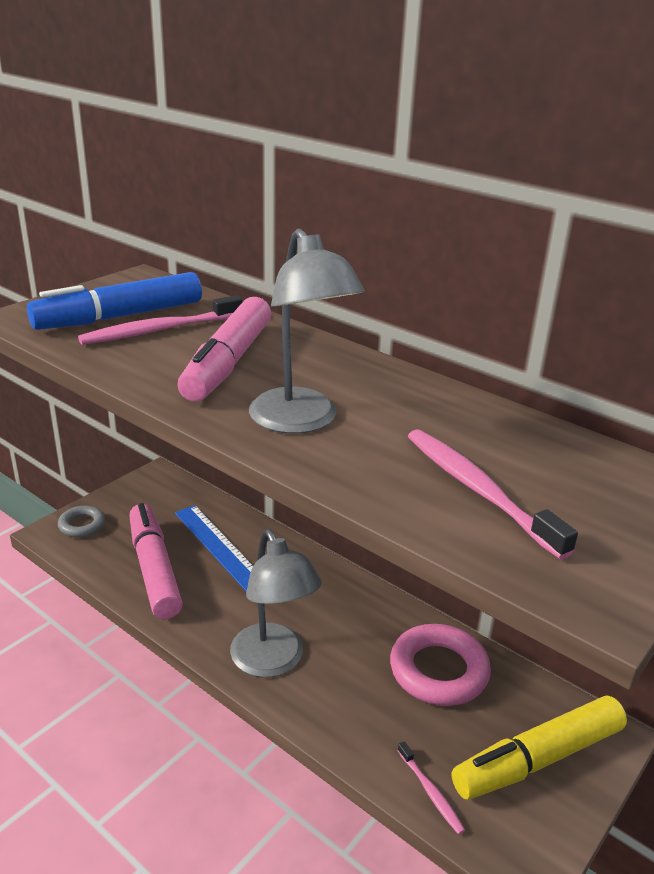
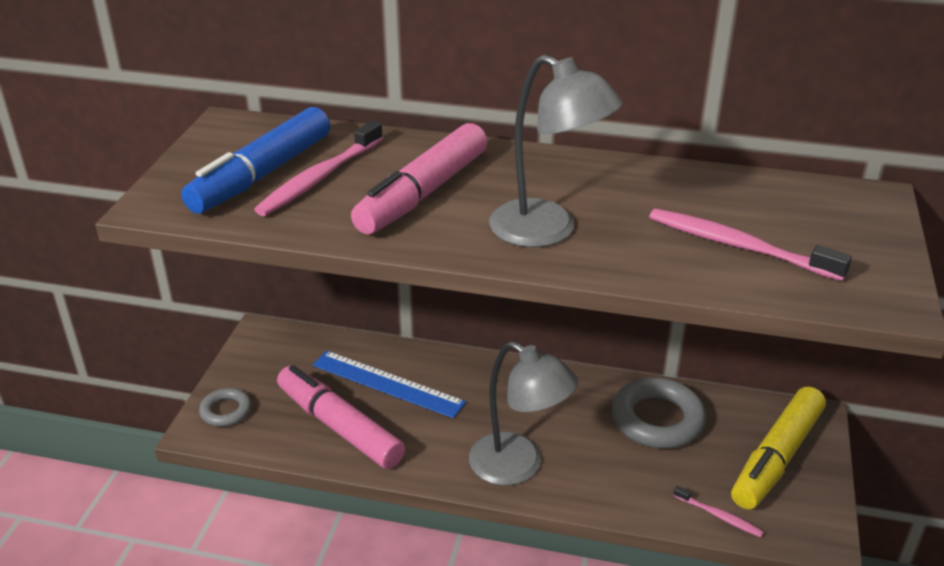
camera: 25 degrees left, 5 degrees up
(228, 362) = (423, 193): pink marker -> pink marker turned 45 degrees clockwise
(438, 671) = (657, 419): pink ring -> grey ring

